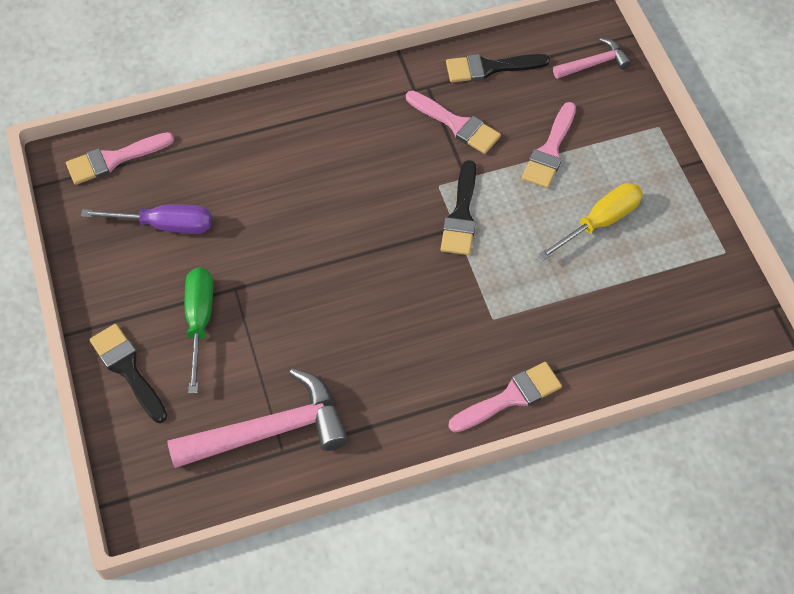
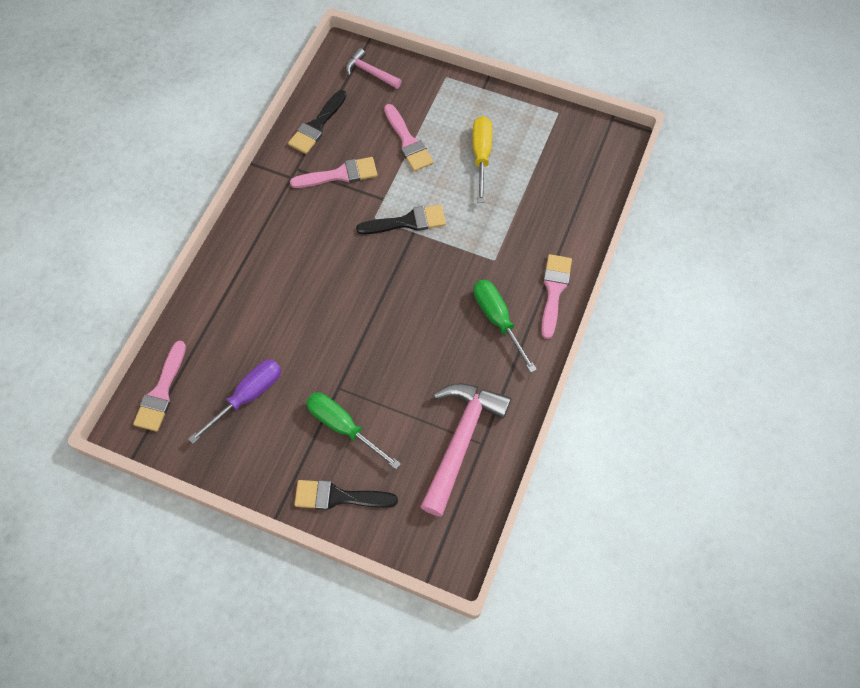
camera: 50 degrees left, 5 degrees up
(429, 369) = (497, 319): none -> green screwdriver
(461, 215) = (407, 222): black brush -> black brush turned 60 degrees counterclockwise
(594, 64) = (370, 72): pink hammer -> pink hammer turned 75 degrees counterclockwise

